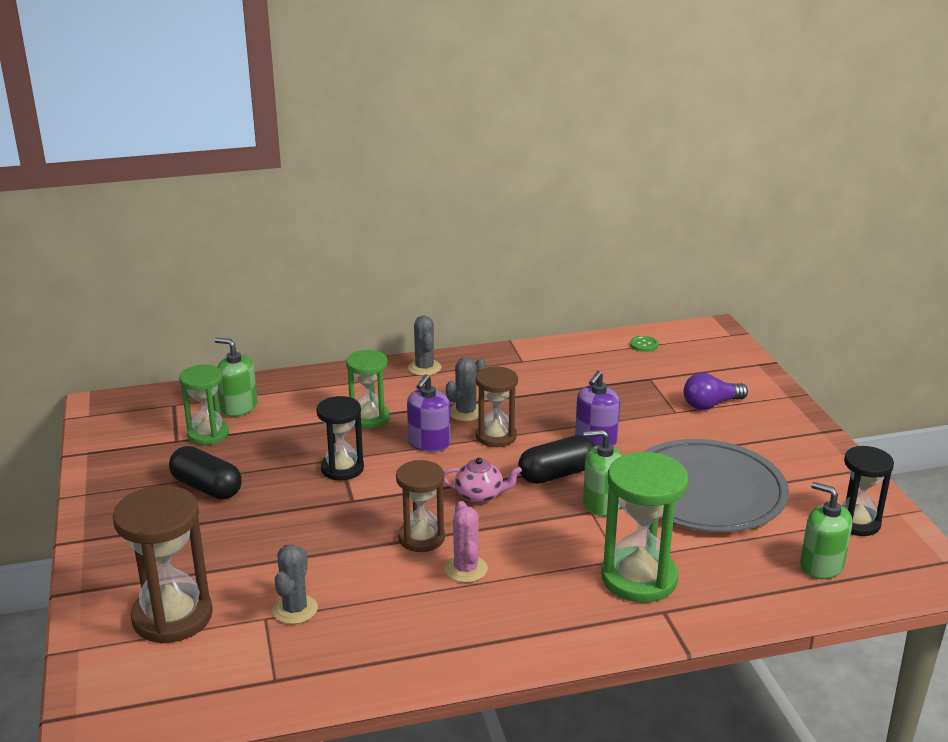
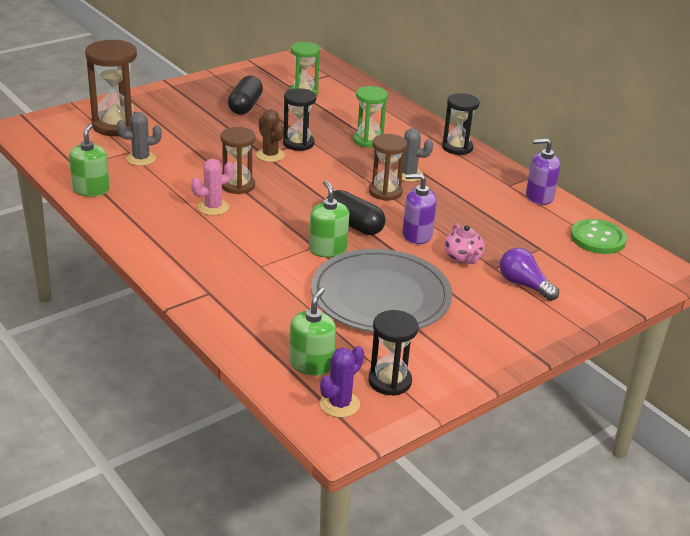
camera: 65 degrees right, 5 degrees up
(239, 407) = (343, 95): green soap dispenser -> green soap dispenser (91, 190)
(359, 496) = (270, 155): none -> brown cactus
(424, 368) = (457, 147): grey cactus -> black hourglass
(429, 443) = (354, 168): purple soap dispenser -> purple soap dispenser (539, 196)
(480, 495) = (302, 198): pink teapot -> pink teapot (463, 258)
(639, 578) = (242, 277): green hourglass -> none
(644, 345) = (598, 238): green button -> green button, size x2.00
(891, 562) = (339, 404): none -> purple cactus

